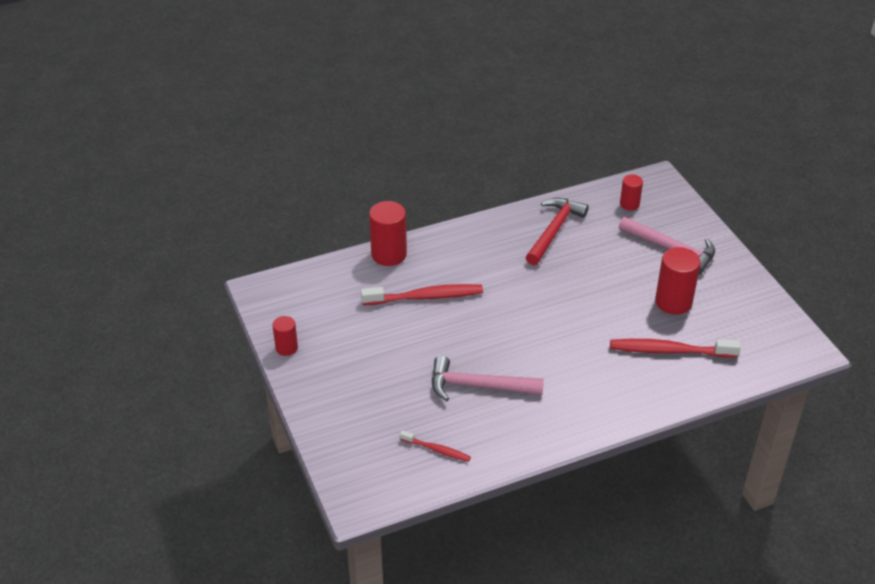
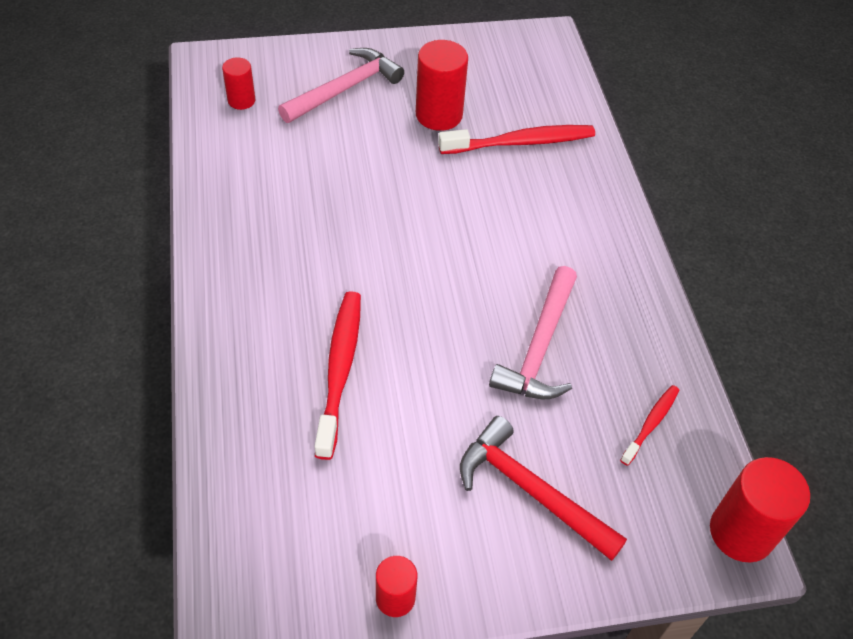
camera: 80 degrees left, 10 degrees up
(389, 254) = (222, 398): red cylinder -> red cylinder (741, 532)
(554, 231) = (258, 187): red hammer -> red hammer (531, 490)
(669, 351) = (520, 142): red toothbrush -> red toothbrush turned 120 degrees counterclockwise

